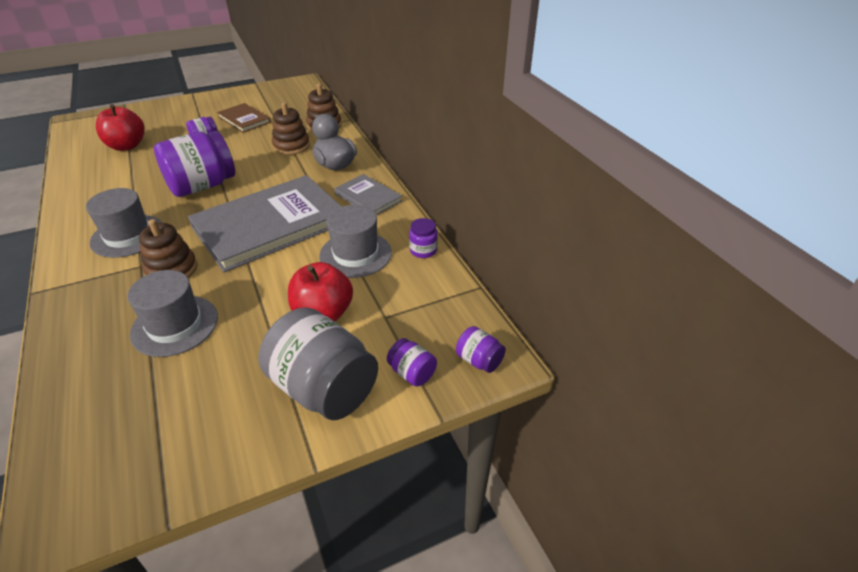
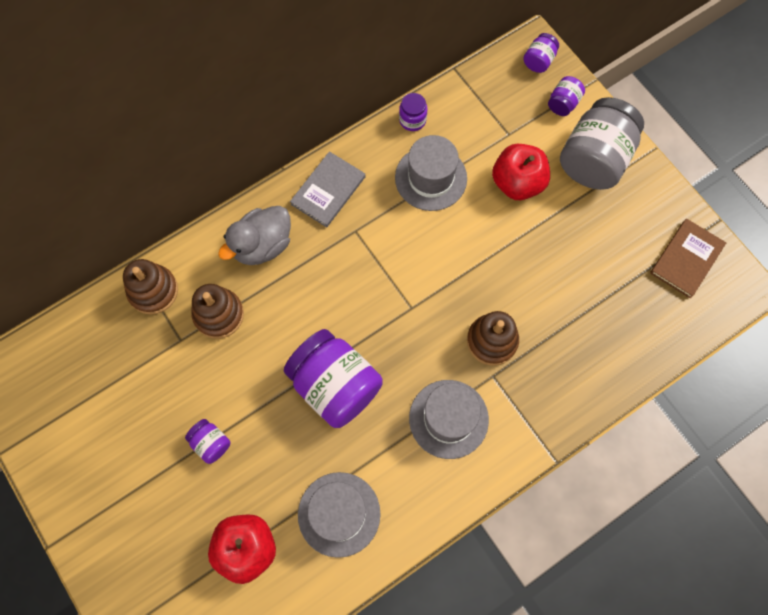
camera: 100 degrees left, 30 degrees up
(175, 325) = (562, 299): grey hat -> grey hat (339, 514)
(244, 119) = (144, 412): brown book -> brown book (686, 259)
(270, 225) = (399, 275): grey book -> none

